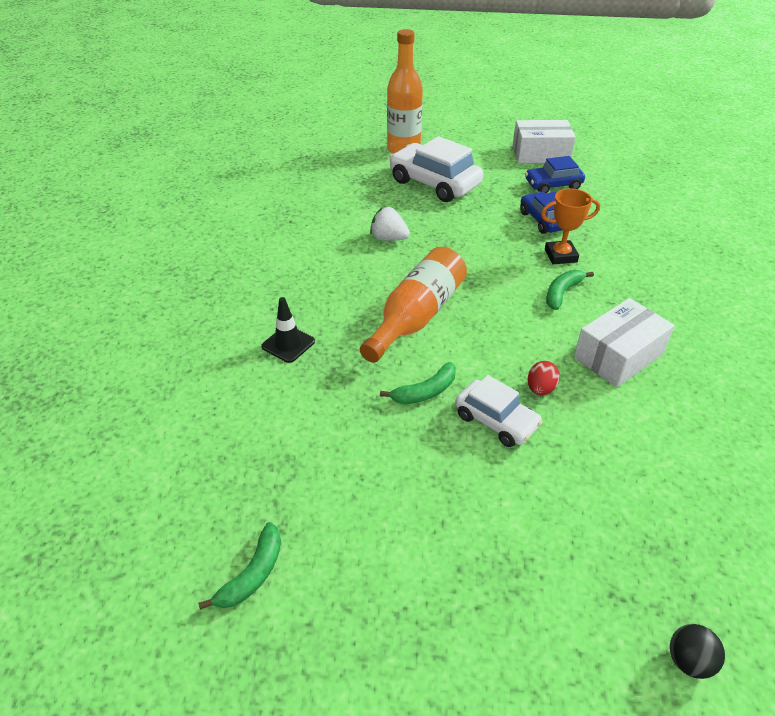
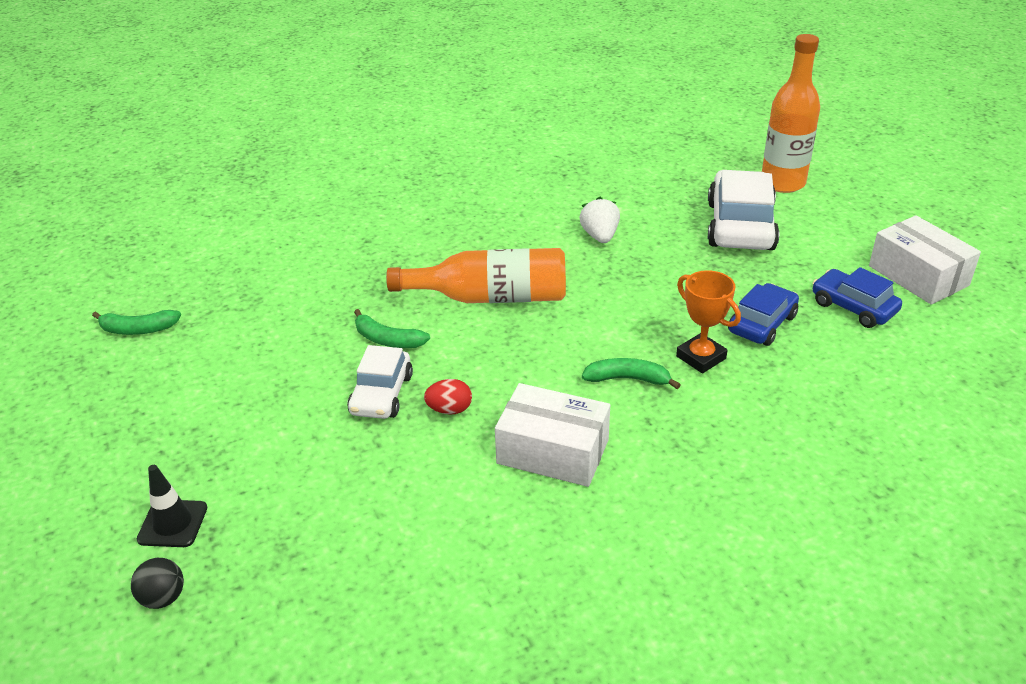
camera: 60 degrees right, 5 degrees down
(288, 344) = (388, 245): black traffic cone -> black traffic cone (173, 523)

